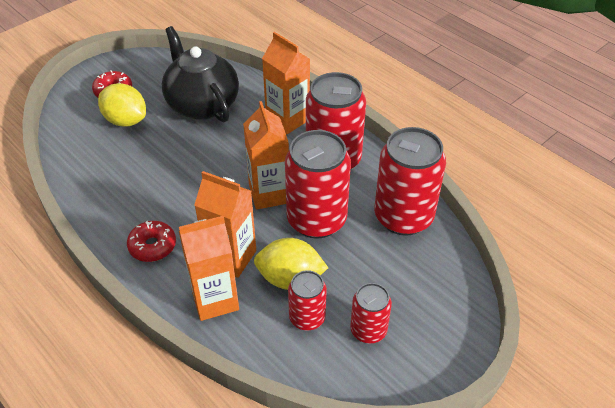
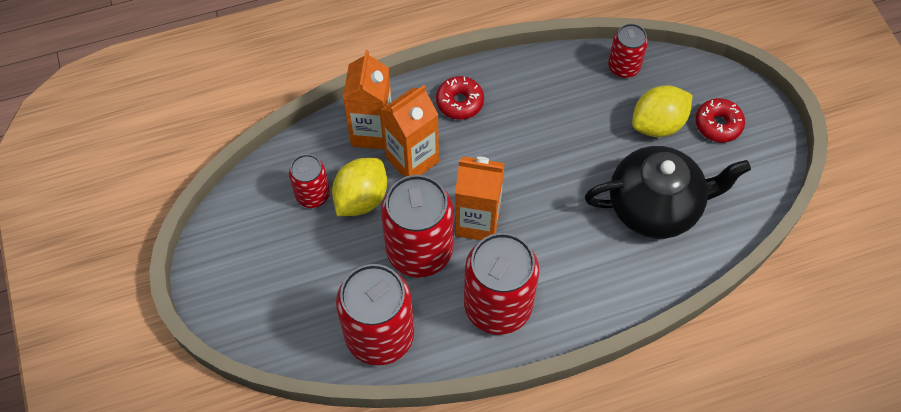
camera: 115 degrees right, 15 degrees up
(287, 119) = (588, 287): orange carton -> none
(368, 330) = (272, 237): red can -> red can (623, 67)

